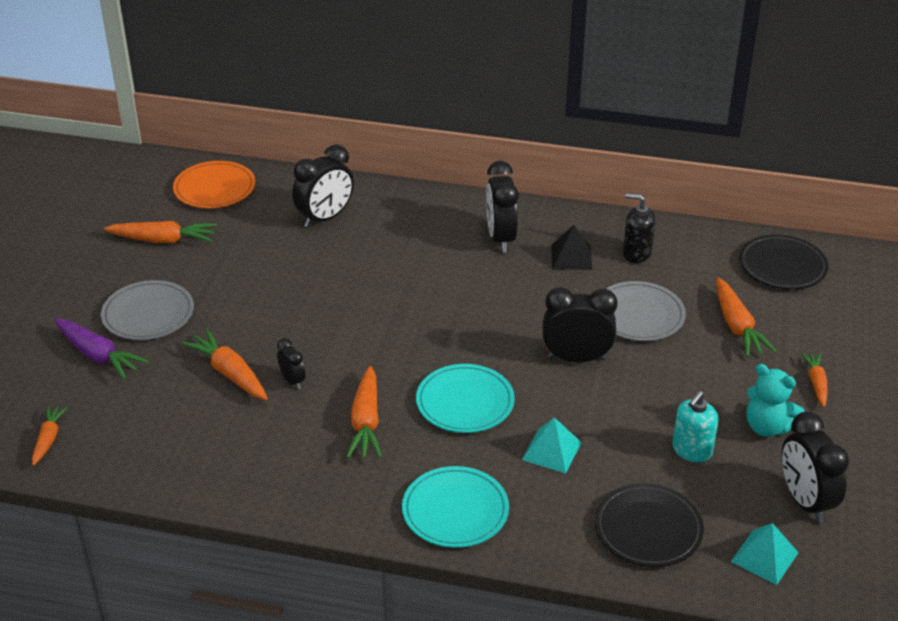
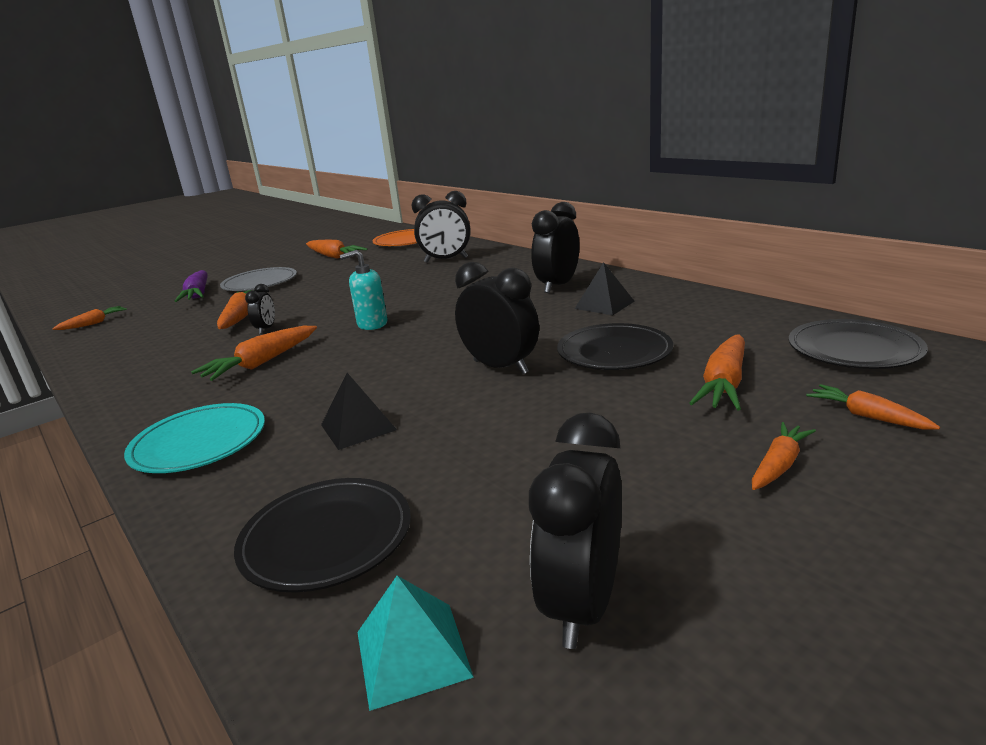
camera: 40 degrees right, 15 degrees down
(465, 402) = (352, 371): turquoise plate -> none
(551, 451) = (358, 427): turquoise pyramid -> black pyramid
(636, 253) = (675, 312): black soap dispenser -> none
(638, 315) = (614, 352): grey plate -> black plate
(691, 450) = (502, 478): turquoise soap dispenser -> turquoise soap dispenser (372, 324)
(767, 427) = (640, 488): turquoise teddy bear -> none
(830, 329) = (867, 416): none -> orange carrot

